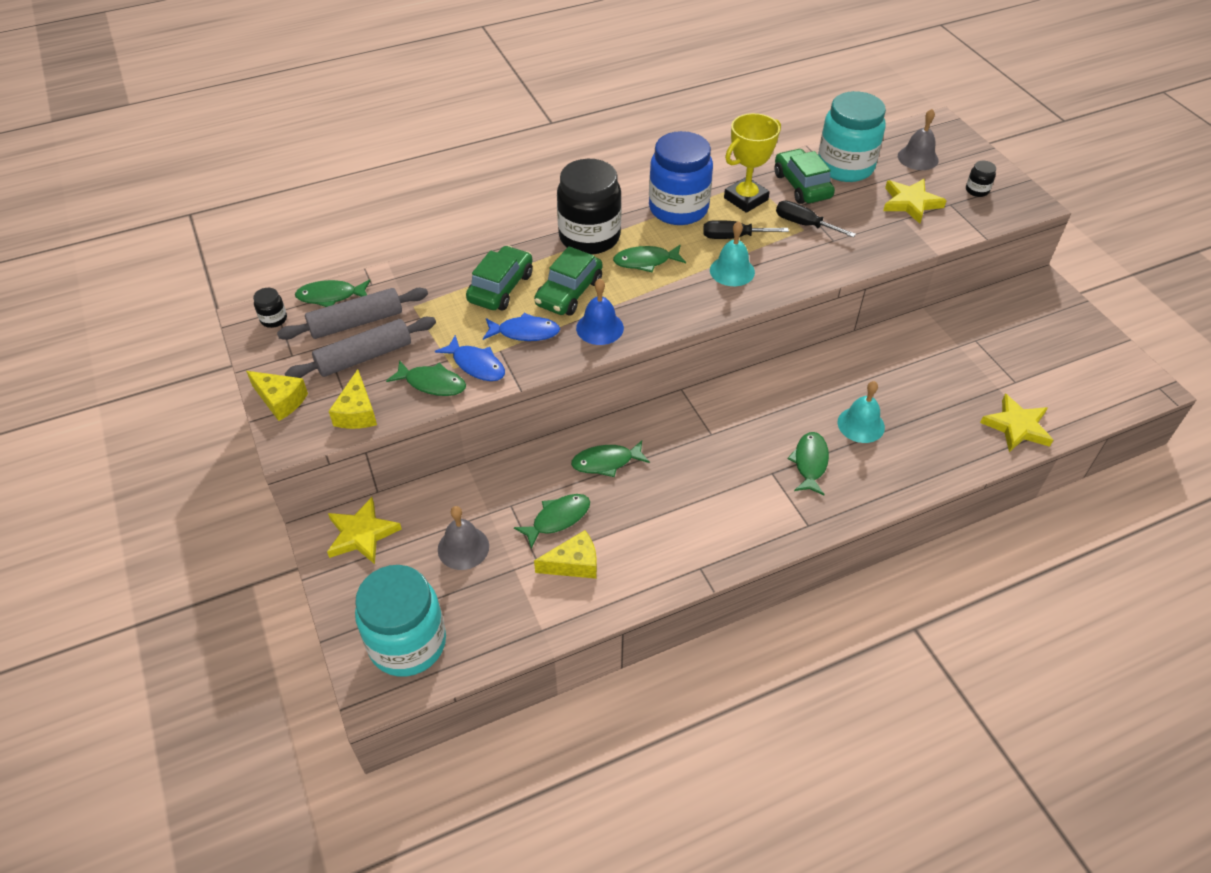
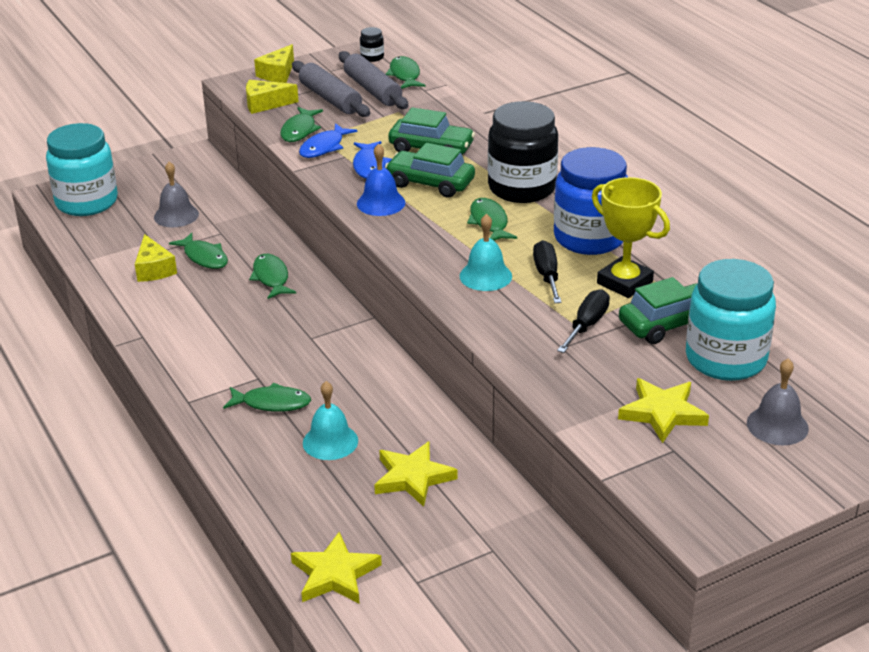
camera: 85 degrees right, 15 degrees down
(362, 534) = (193, 170): yellow star -> yellow star (413, 477)
(977, 190) = (717, 478): black jar -> none

